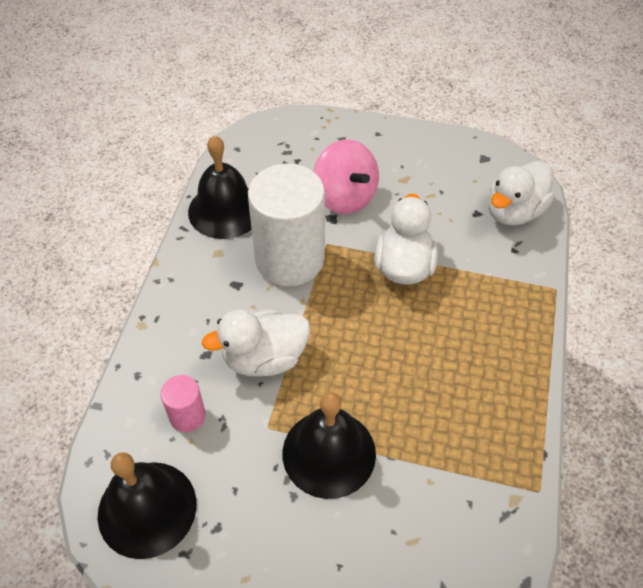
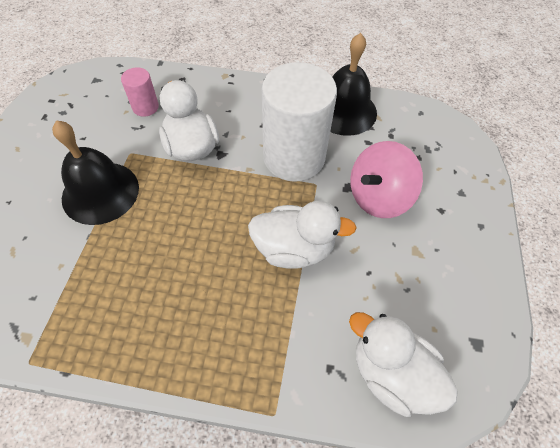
camera: 85 degrees right, 5 degrees up
(147, 508) = (79, 95): black bell -> none

